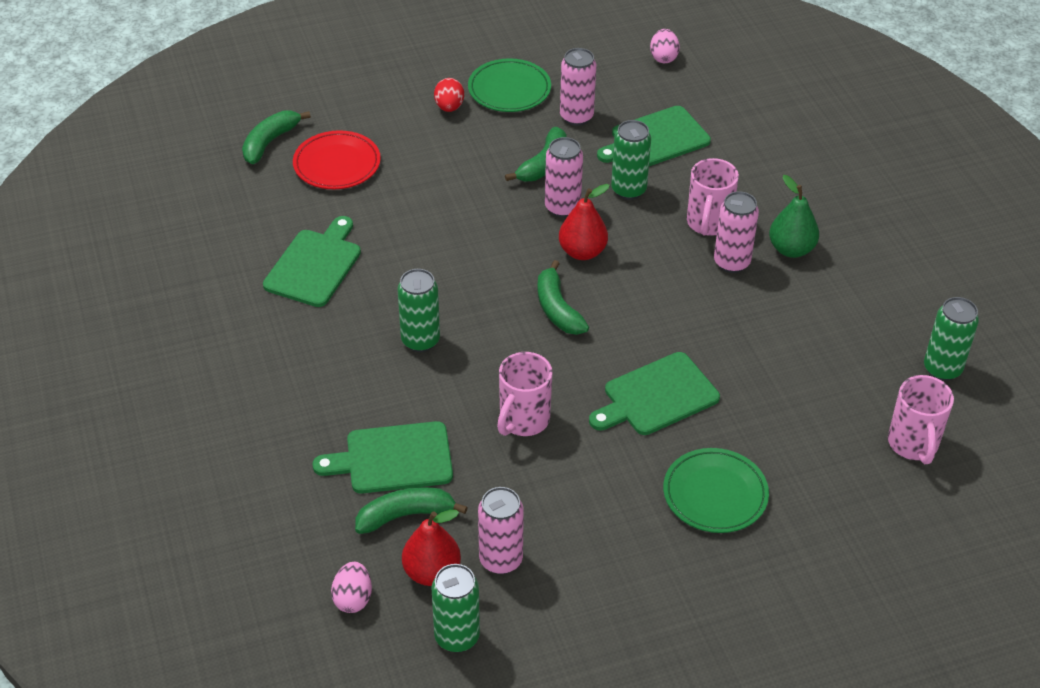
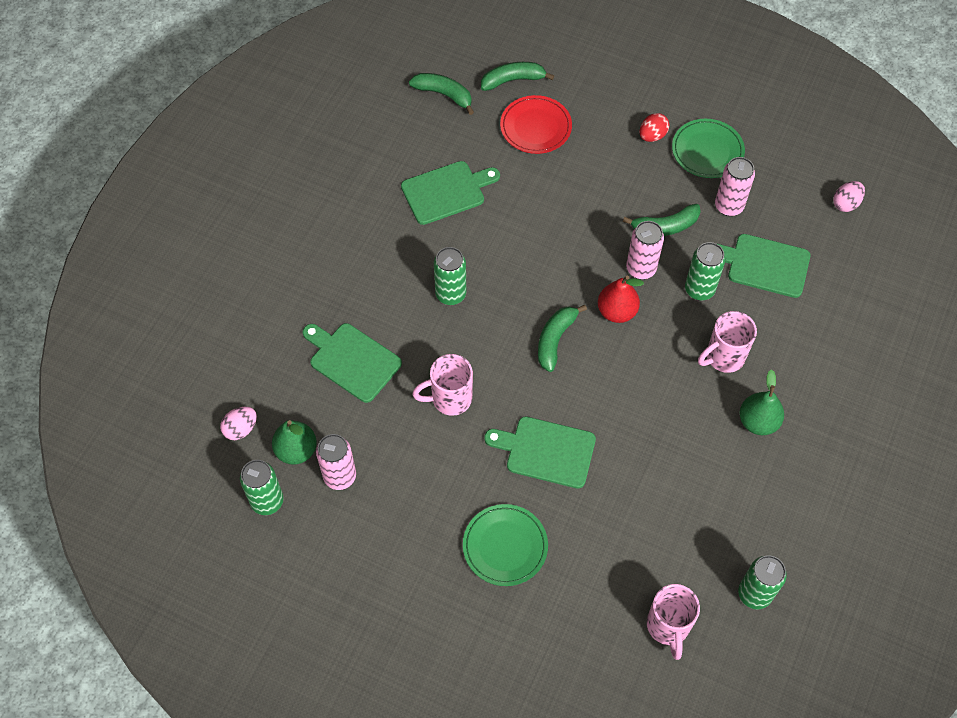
camera: 45 degrees right, 15 degrees up
(406, 515) = (320, 402): green banana -> green banana (444, 95)
(432, 572) = (296, 450): red pear -> green pear
(731, 262) = (705, 398): pink can -> none
(913, 444) = (668, 626): pink mug -> pink mug turned 45 degrees counterclockwise

